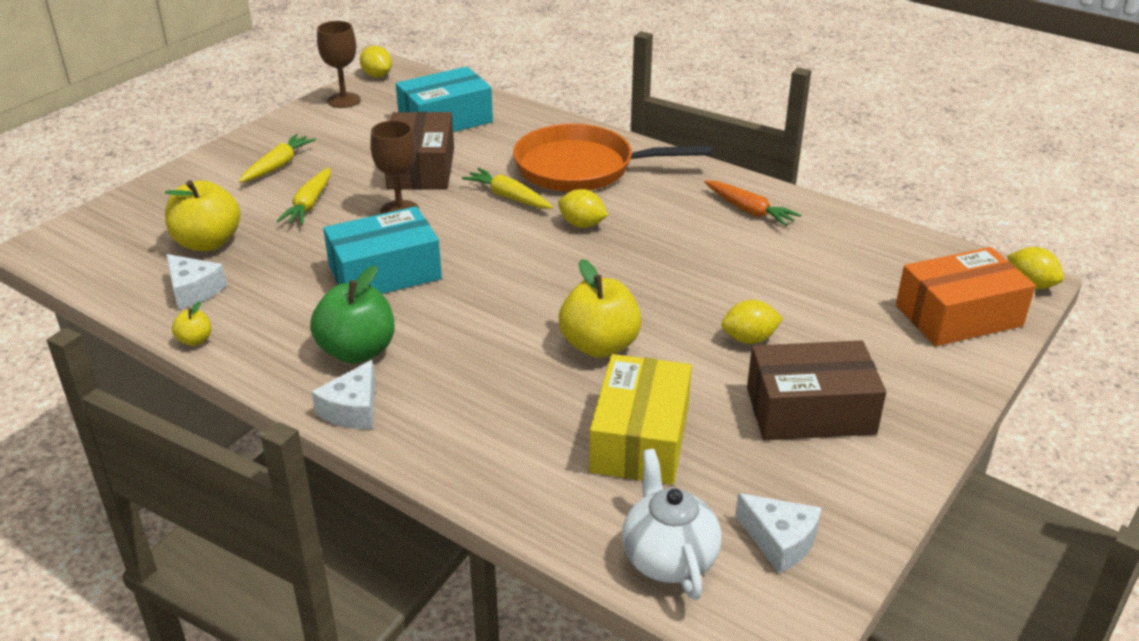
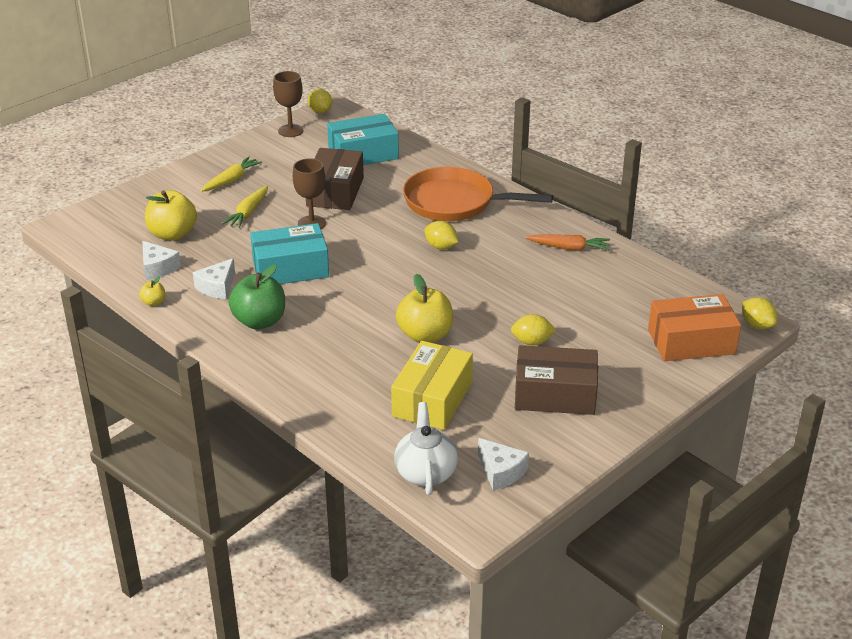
camera: 10 degrees right, 0 degrees up
(352, 409) = (248, 359): white cheese -> white cheese (217, 287)
(509, 197) = (393, 220): yellow carrot -> none
(749, 210) = (569, 248): orange carrot -> orange carrot turned 45 degrees counterclockwise

